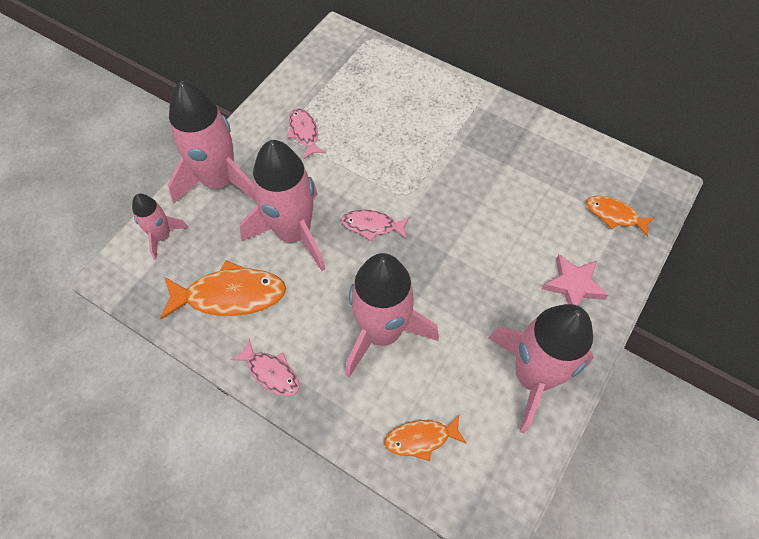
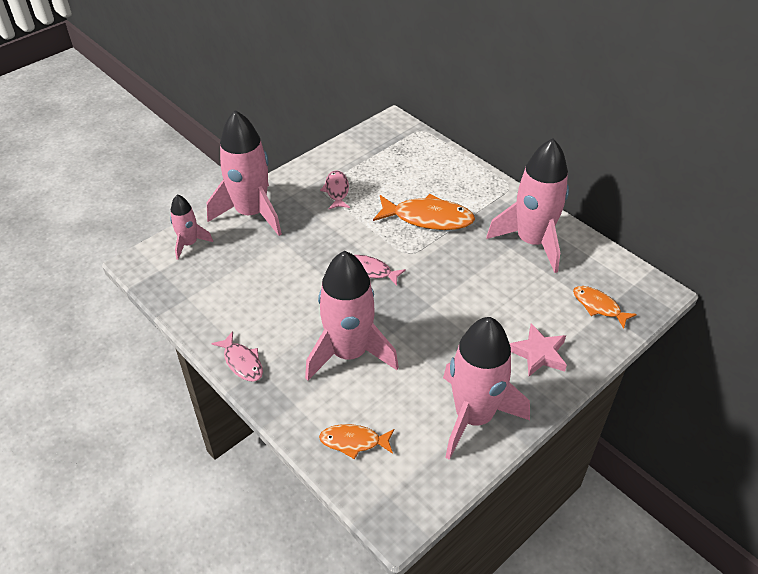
camera: 15 degrees right, 15 degrees down
(230, 295) = (229, 298): orange fish -> orange fish (428, 218)
(293, 233) = (299, 263): pink rocket -> pink rocket (532, 241)

